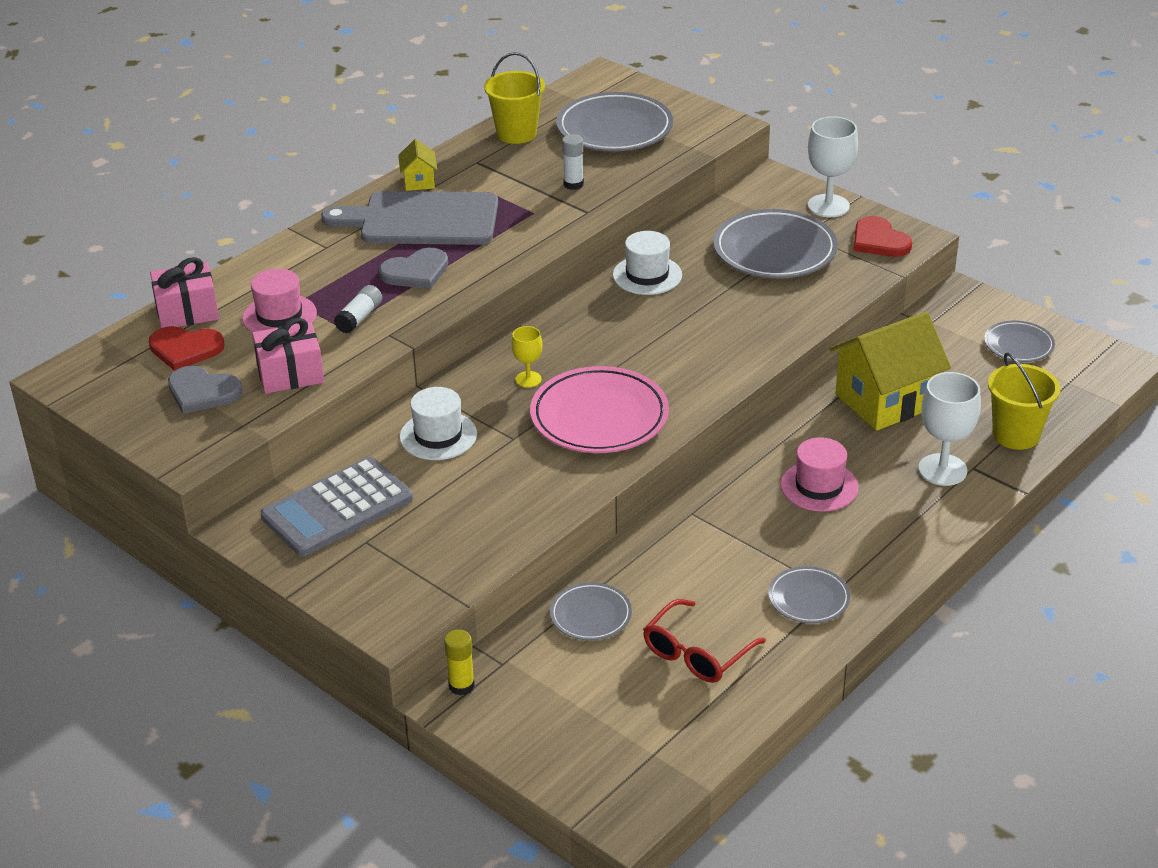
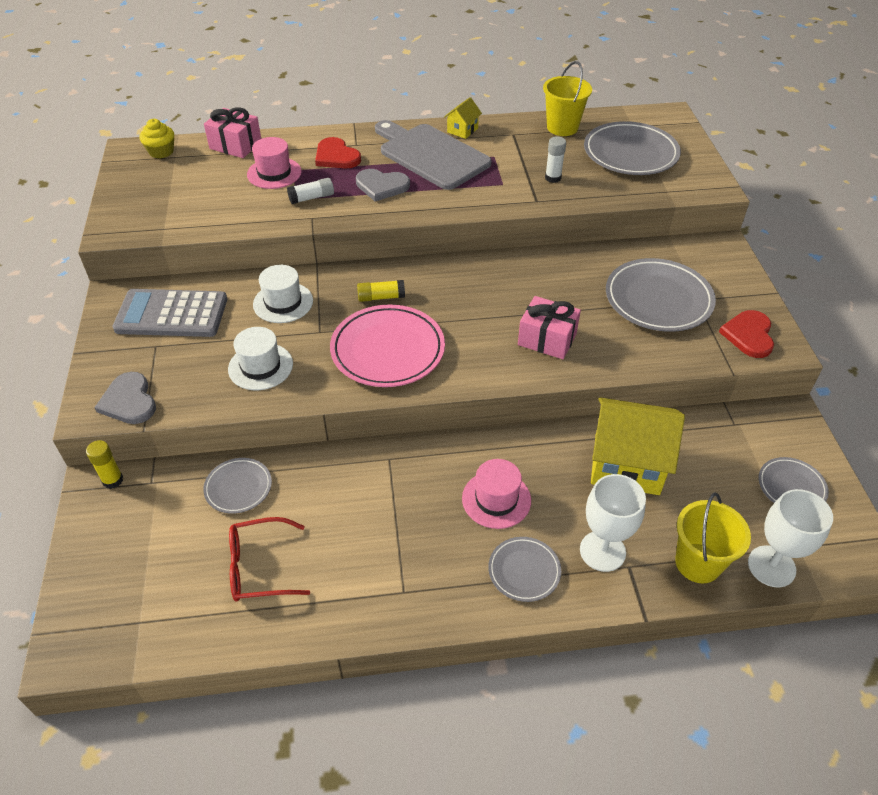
camera: 40 degrees right, 10 degrees up
(106, 360) = (161, 152): none -> yellow cupcake
(185, 349) = (203, 166): red heart -> red heart (336, 156)
(202, 392) = (174, 196): grey heart -> grey heart (129, 401)
(290, 374) = (229, 212): pink gift -> pink gift (547, 339)
(528, 379) = (381, 297): yellow goblet -> yellow glue stick
(647, 275) = (547, 269): white hat -> white hat (260, 366)
(808, 598) = (379, 583): grey plate -> grey plate (524, 571)
(828, 206) = (741, 287): white goblet -> white goblet (771, 566)

